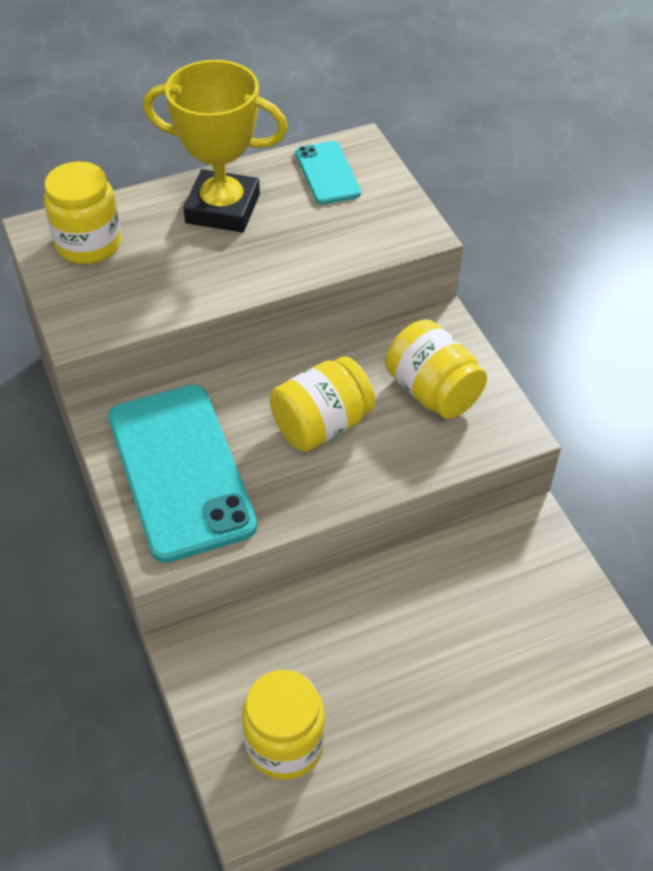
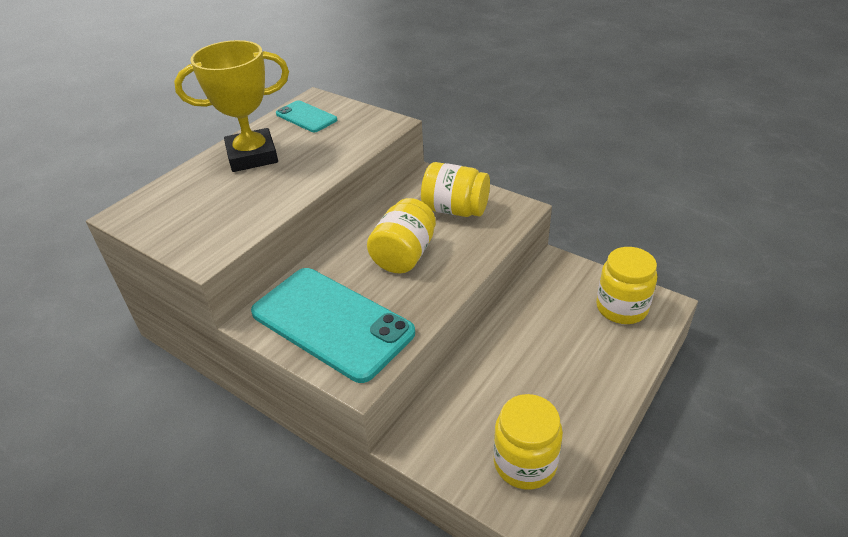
camera: 30 degrees left, 10 degrees down
(89, 244) = (169, 208): yellow jar -> yellow jar (621, 308)

